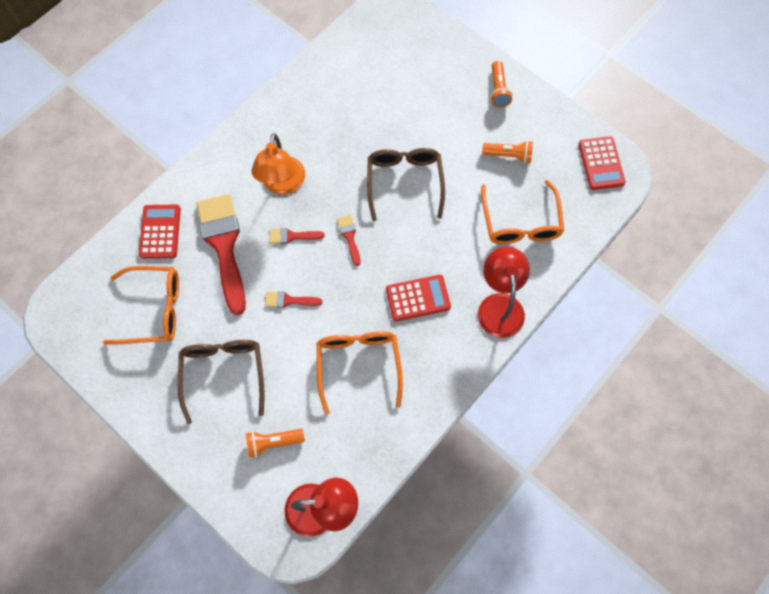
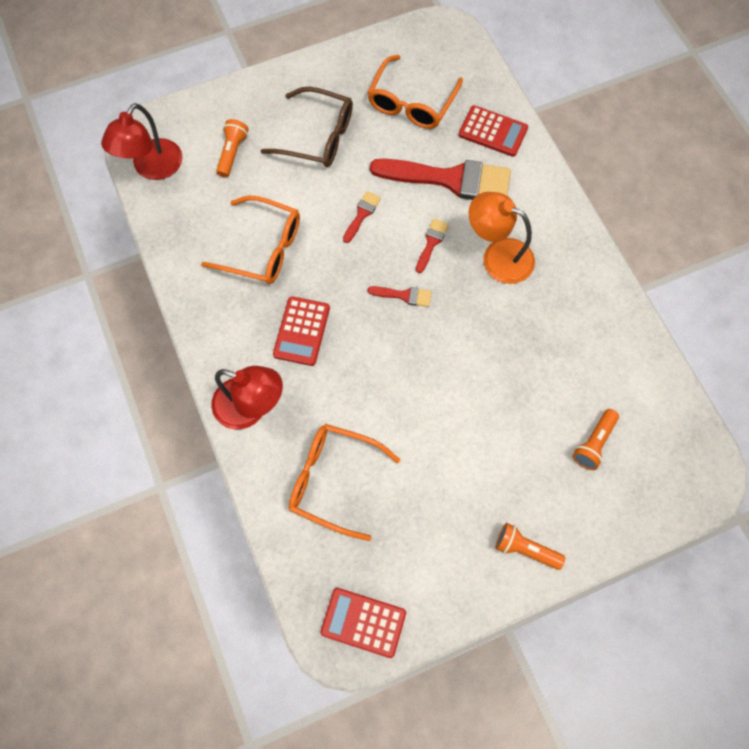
camera: 115 degrees right, 0 degrees up
(404, 182) = (444, 378): brown glasses -> none
(508, 155) = (426, 513): orange flashlight -> orange flashlight (594, 443)

